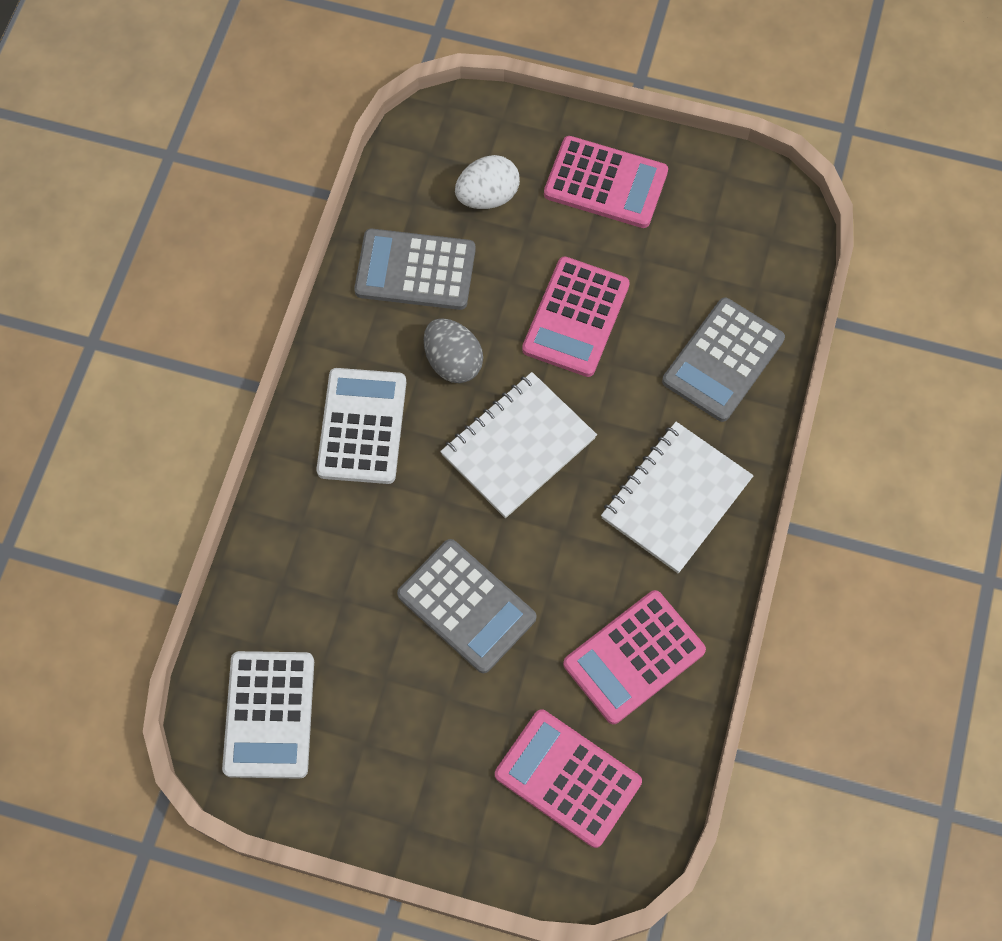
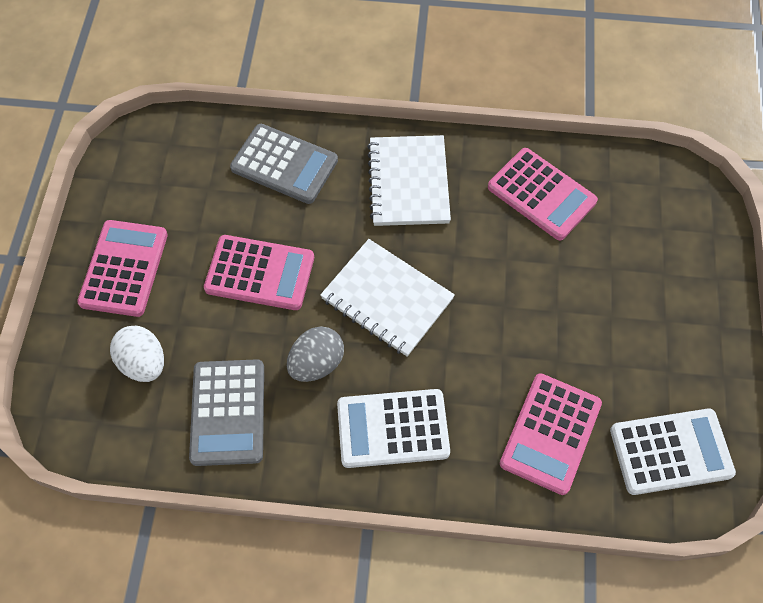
camera: 100 degrees left, 5 degrees down
(466, 606) = (534, 315): grey calculator -> none
(567, 778) = (645, 225): pink calculator -> pink calculator (550, 433)
(676, 498) = (408, 182): white notebook -> white notebook turned 60 degrees clockwise

